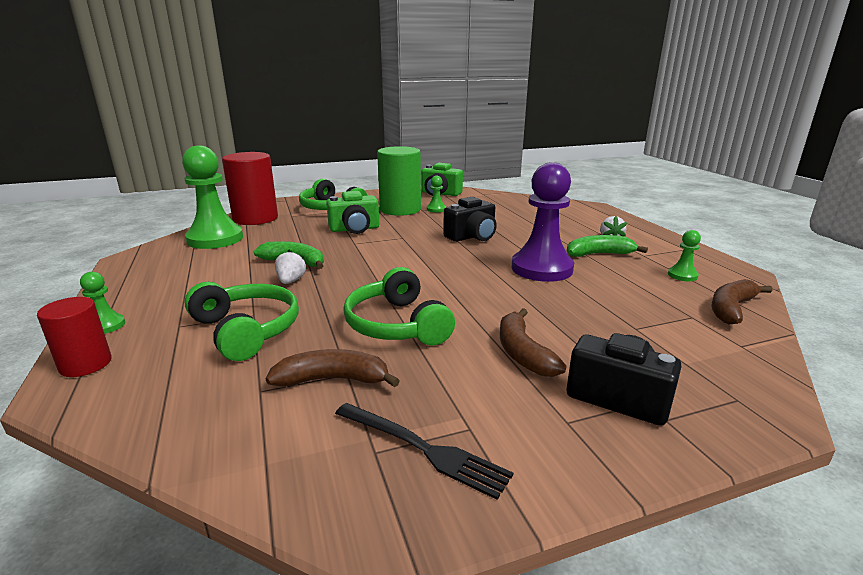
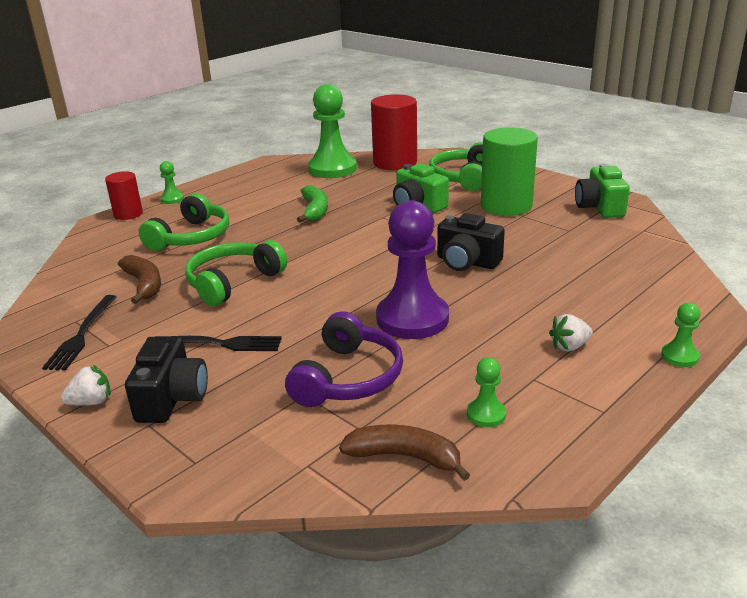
camera: 65 degrees right, 5 degrees up
(291, 281) = (278, 222): white strawberry -> white strawberry (91, 402)
(436, 209) = (534, 221): green pawn -> green pawn (679, 356)
(523, 352) = (219, 344): brown banana -> black fork
(599, 254) = (499, 346): green banana -> none
(617, 306) = (348, 378): none -> purple headphones

